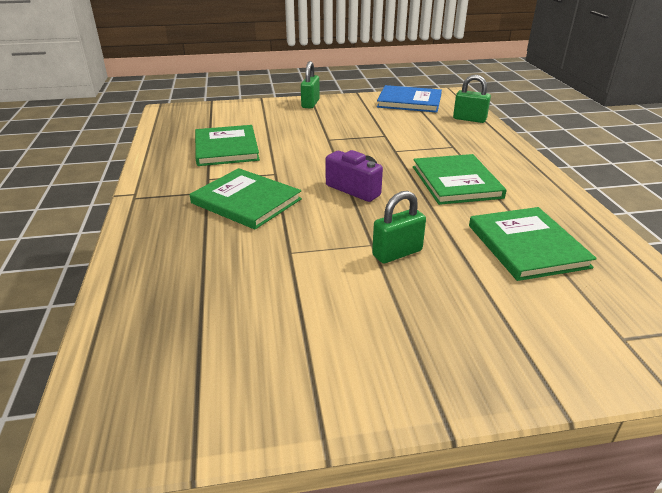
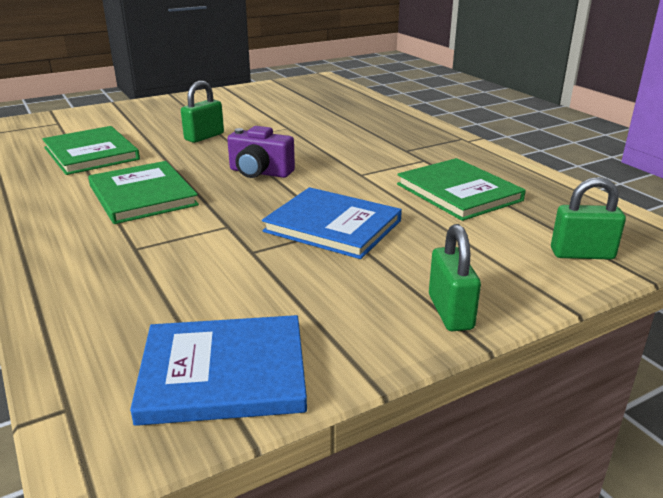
camera: 160 degrees right, 5 degrees down
(246, 201) = (359, 149): green book -> none
(330, 141) = (332, 226): none -> blue book
(469, 119) = (80, 328): green padlock -> green padlock (582, 254)

